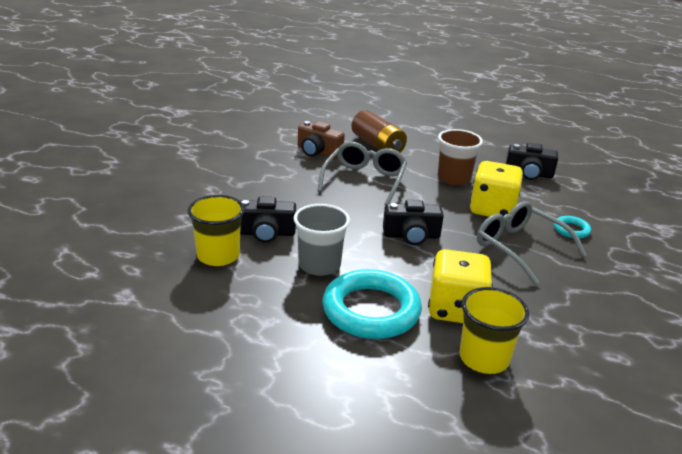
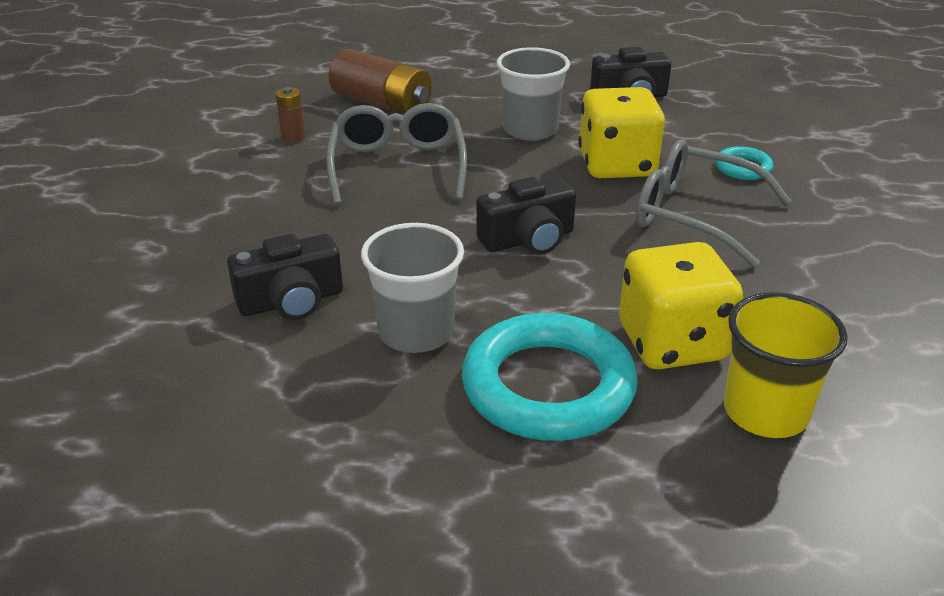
camera: 20 degrees left, 5 degrees up
(218, 256) = (230, 368): yellow cup -> none
(318, 152) = (293, 137): brown camera -> brown battery
(454, 178) = (530, 130): brown cup -> grey cup

